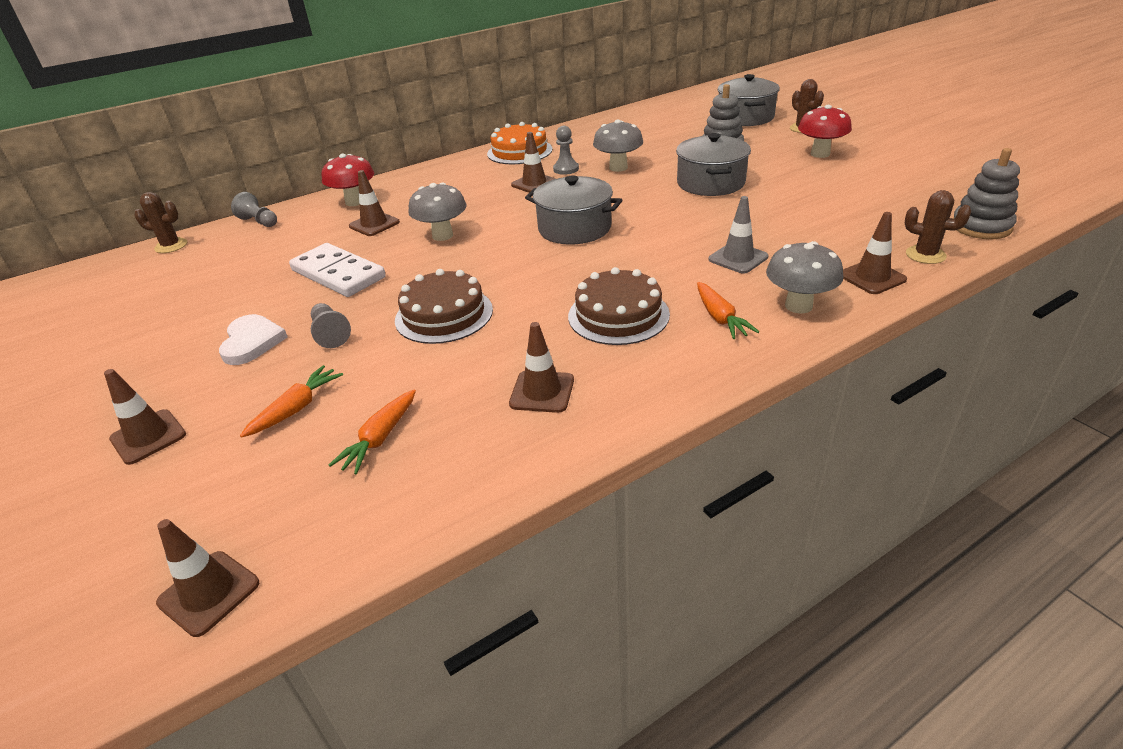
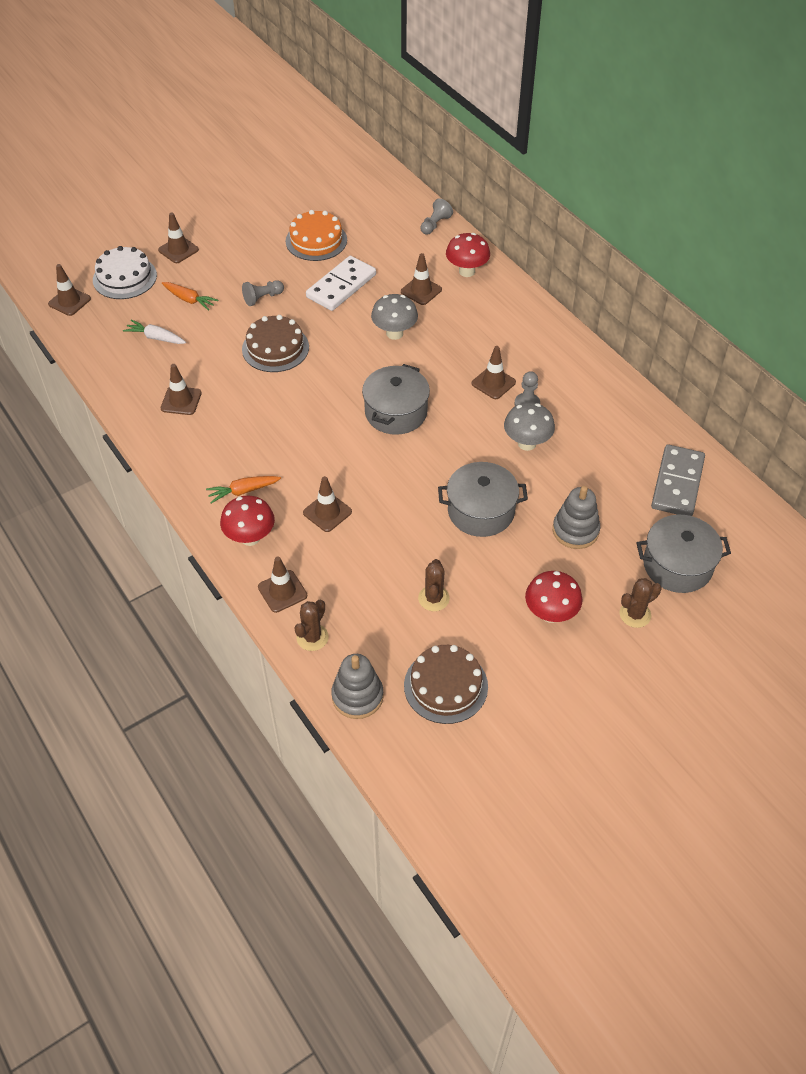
camera: 85 degrees right, 15 degrees up
(171, 246) = (399, 190): brown cactus -> brown cactus (433, 598)
(182, 505) = (125, 277): none -> white cake
(252, 342) = (260, 265): white heart -> none
(380, 438) = (156, 337): orange carrot -> white carrot
(519, 151) = (578, 368): orange cake -> orange cake (316, 240)
(618, 315) = (257, 437): brown cake -> brown cake (446, 686)
(658, 118) = (677, 483): none -> grey domino
(738, 258) = (327, 512): grey traffic cone -> brown traffic cone
(798, 306) = (250, 537): grey mushroom -> red mushroom

